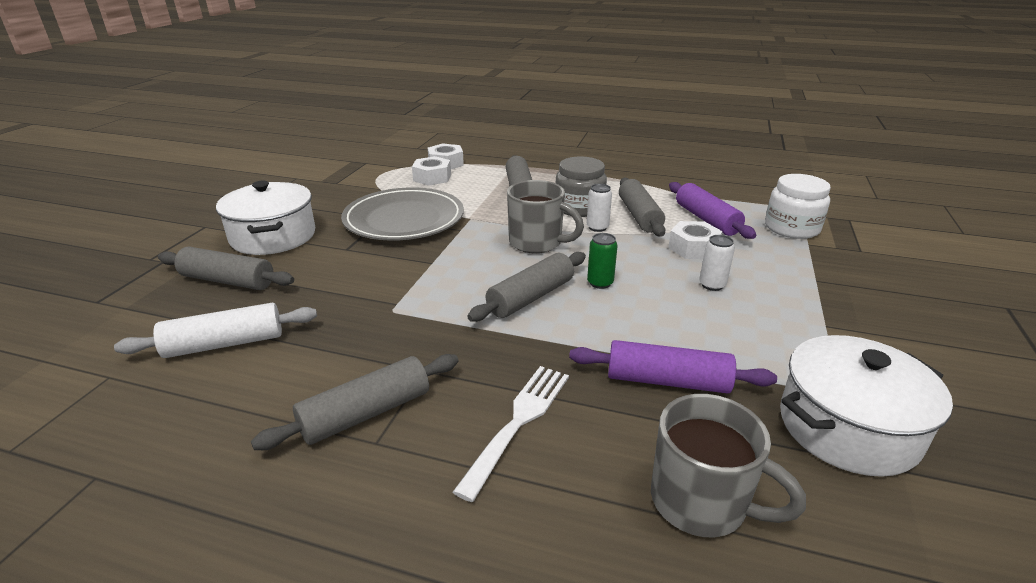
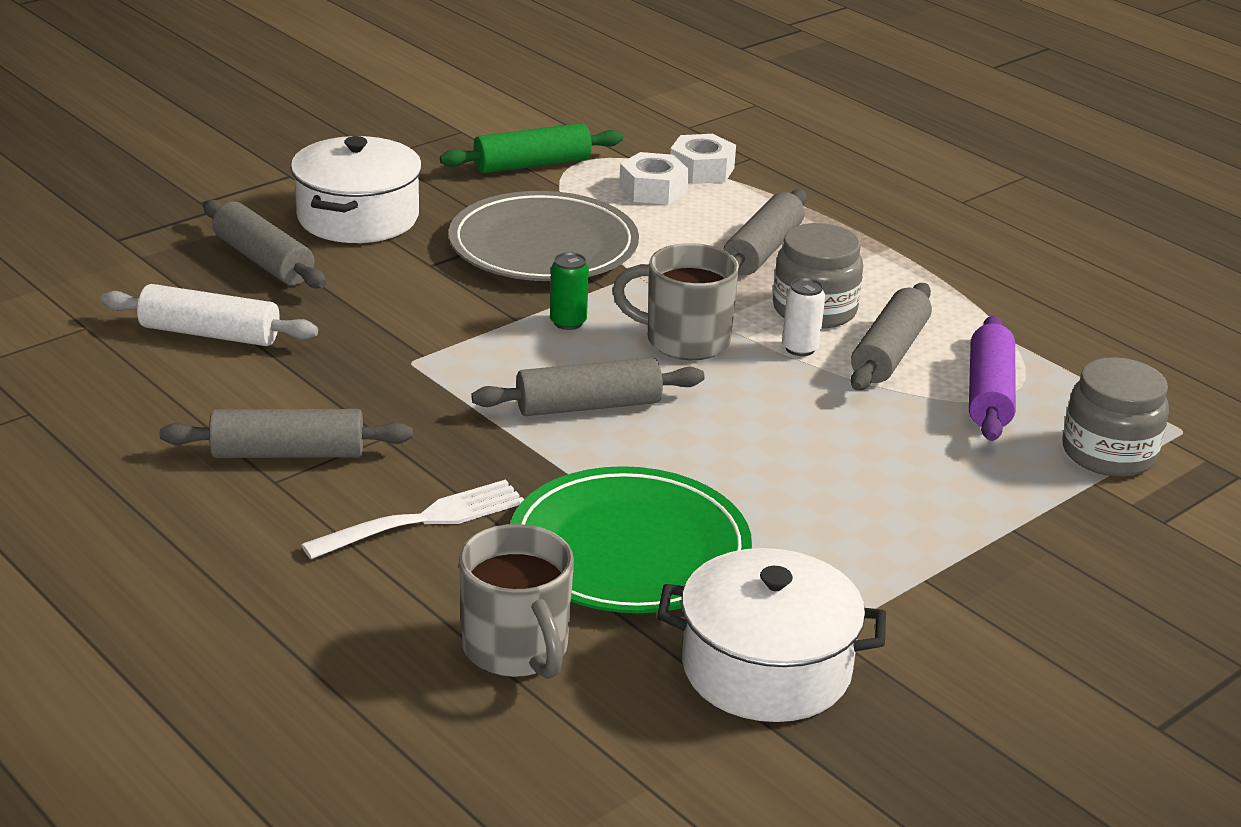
camera: 30 degrees right, 0 degrees up
(354, 183) = (532, 164): none -> green rolling pin
(537, 243) = (684, 341): grey mug -> grey mug turned 135 degrees clockwise
(600, 283) = (699, 421): green can -> green can (568, 322)
(667, 381) = (629, 550): purple rolling pin -> green plate
(693, 248) = (899, 425): white nut -> none
(712, 285) = (848, 479): white can -> none
(791, 228) = (1108, 453): white jar -> grey jar

